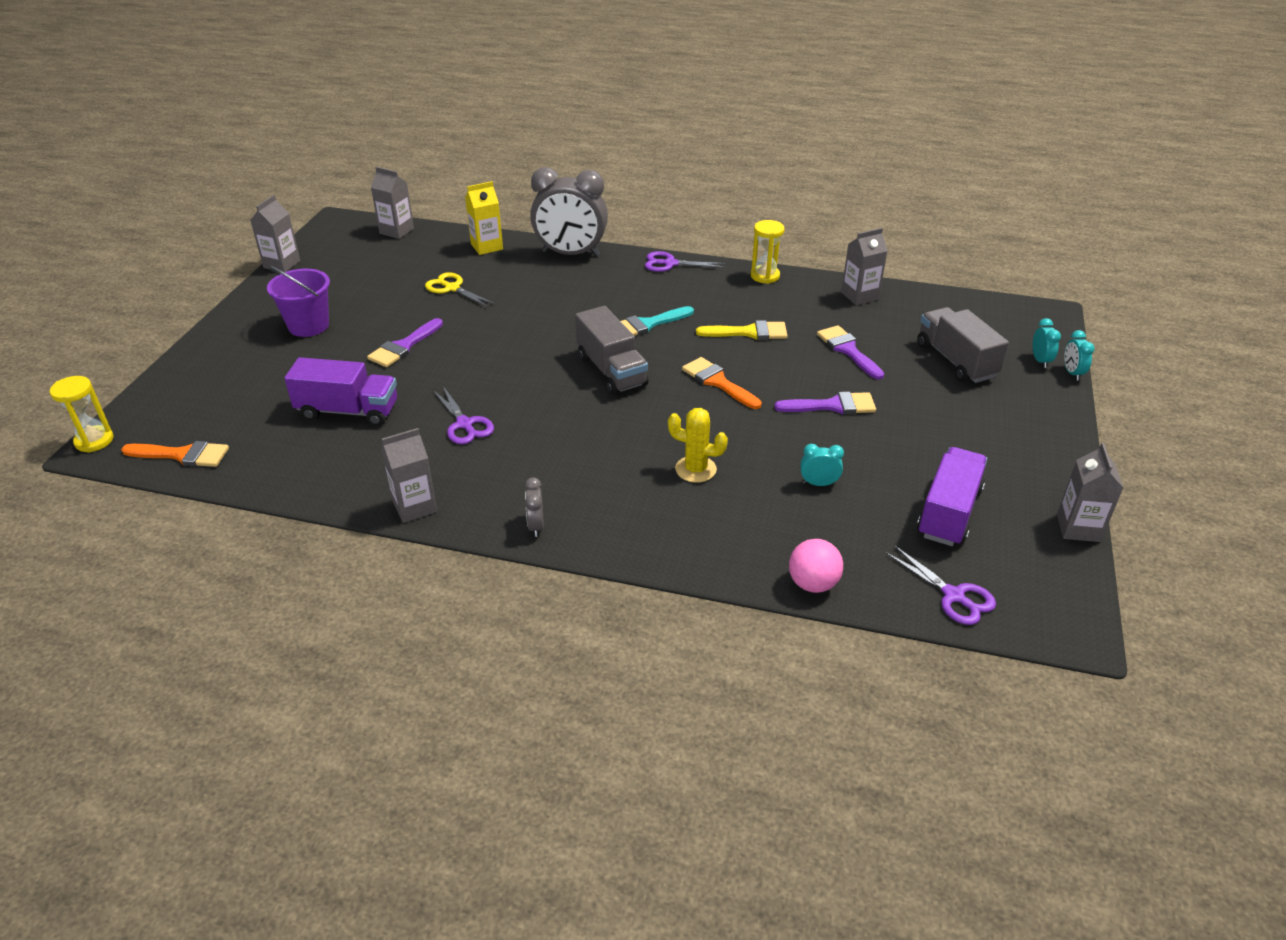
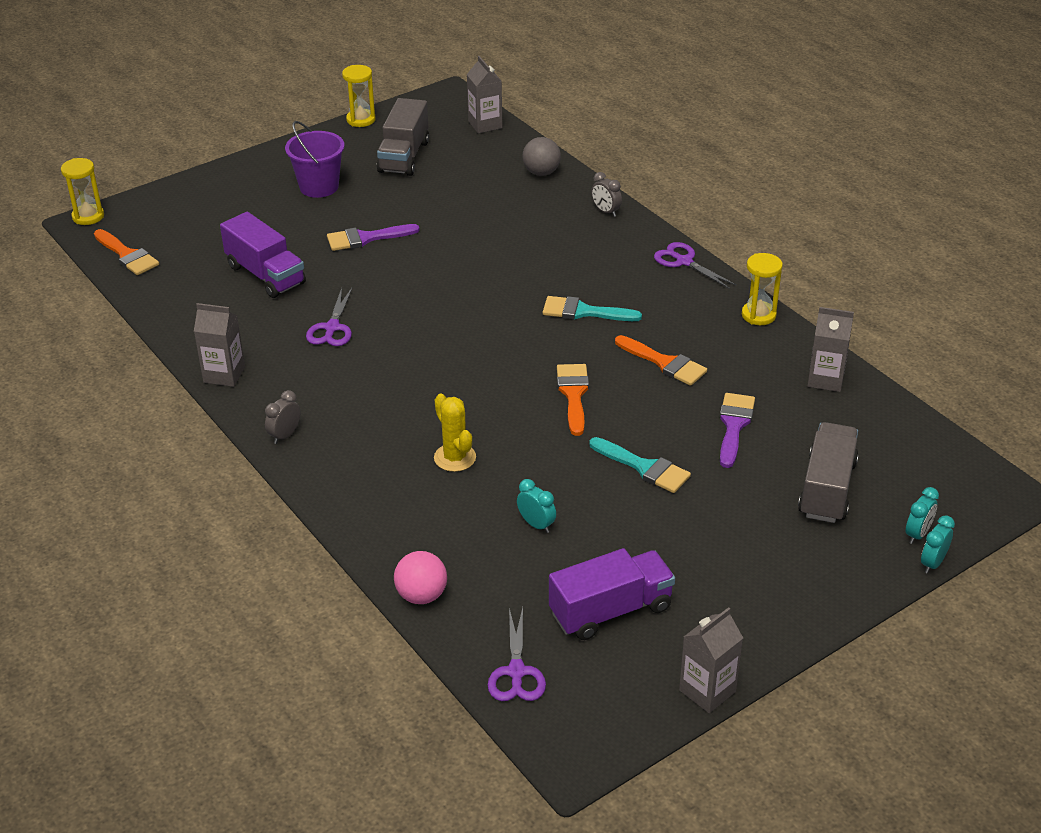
camera: 40 degrees right, 0 degrees up
(282, 264) = (361, 120): grey carton -> yellow hourglass
(452, 288) = (464, 201): yellow scissors -> none
(487, 247) = (541, 172): yellow carton -> grey ball
(571, 254) = (606, 211): grey clock -> grey clock, size x0.41
(611, 371) = (498, 339): grey truck -> grey truck (404, 157)
(749, 332) = (664, 363): yellow brush -> orange brush
(832, 406) = (644, 467): purple brush -> turquoise brush

